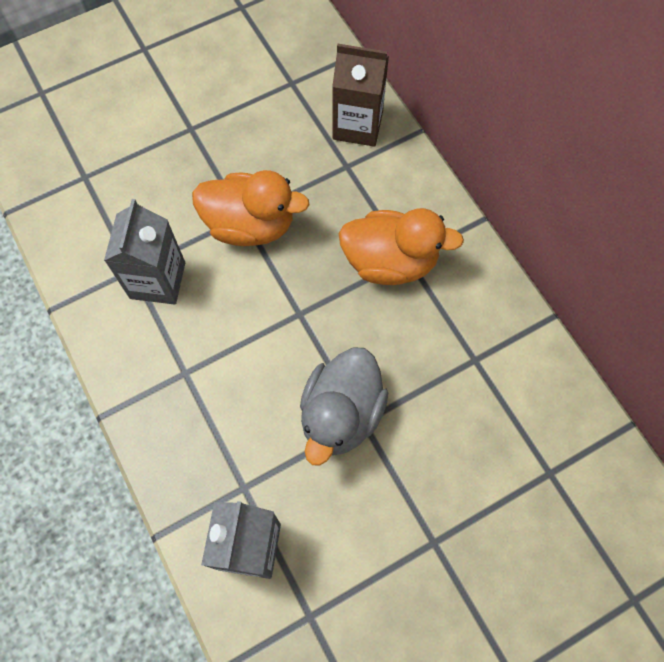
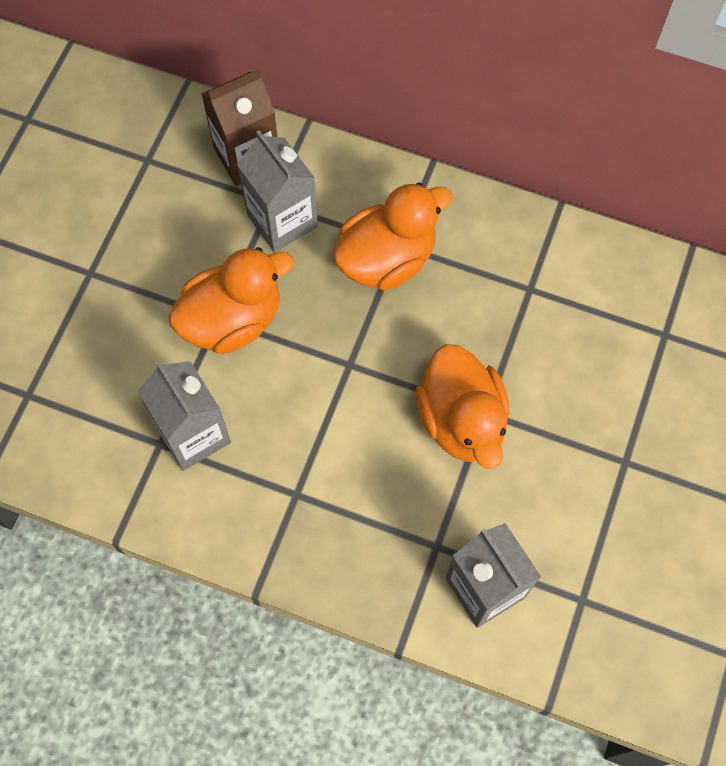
camera: 40 degrees left, 0 degrees up
(341, 414) = (462, 420): grey duck -> orange duck
(342, 184) = (282, 220): none -> grey carton

